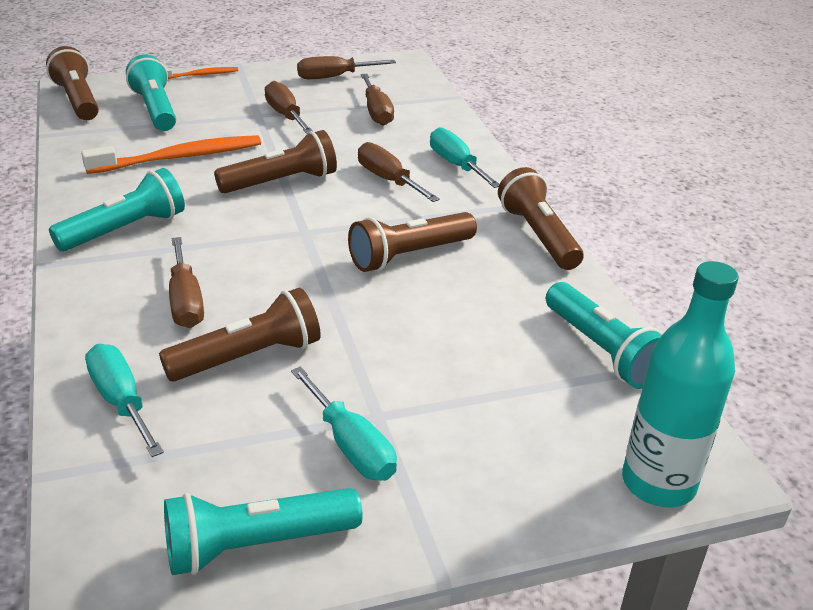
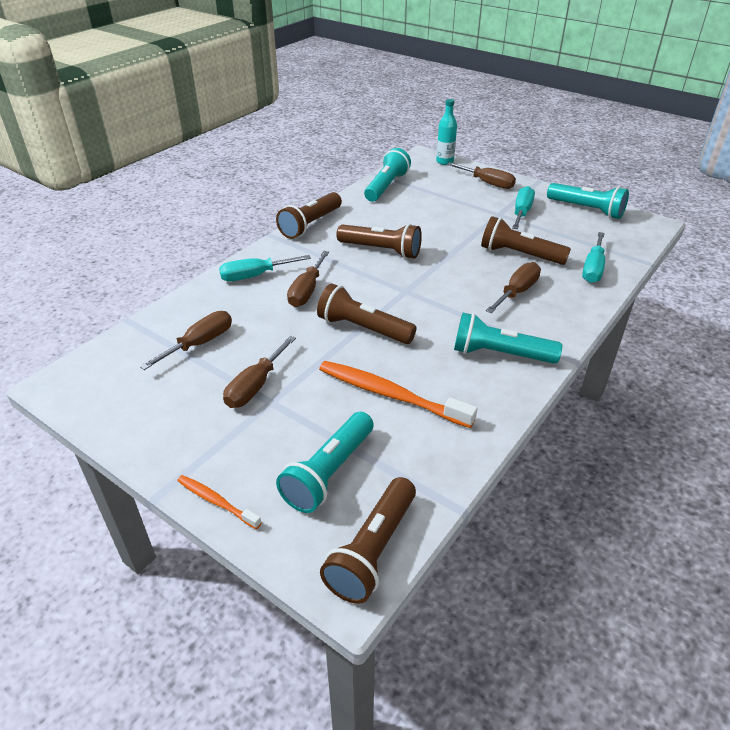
camera: 125 degrees left, 5 degrees up
(334, 77) = (139, 404): brown screwdriver -> brown screwdriver (487, 183)
(456, 165) = (255, 276): turquoise screwdriver -> turquoise screwdriver turned 45 degrees clockwise
(658, 483) = (444, 161): turquoise bottle -> turquoise bottle, size x0.61

